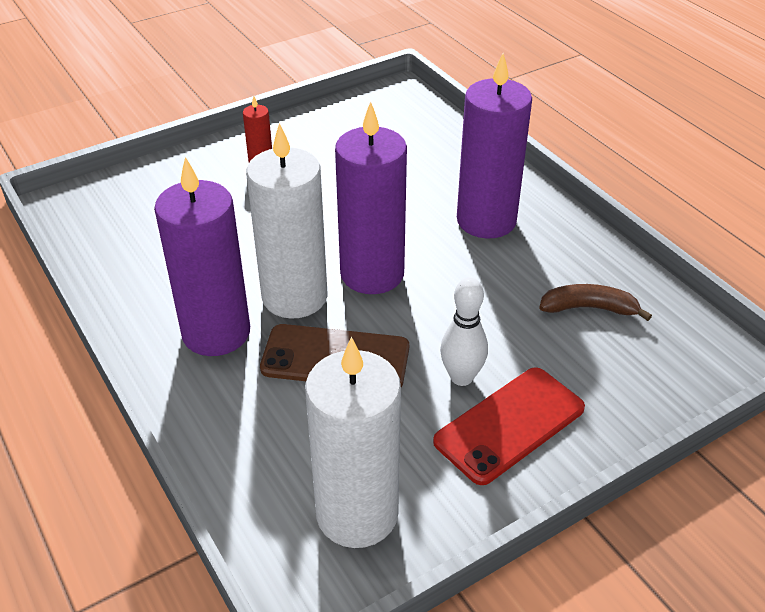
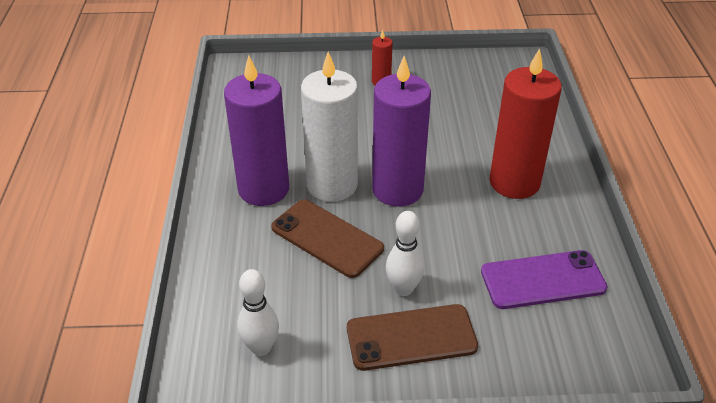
camera: 30 degrees right, 0 degrees up
(357, 513) = (261, 347): white candle -> white bowling pin
(486, 220) = (514, 182): purple candle -> red candle
(509, 425) = (411, 337): red phone -> brown phone
(589, 308) = (543, 280): brown banana -> purple phone

